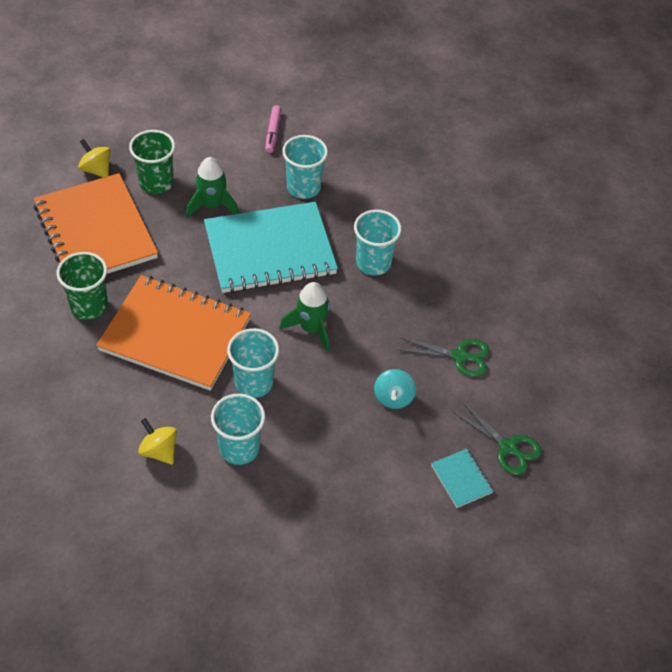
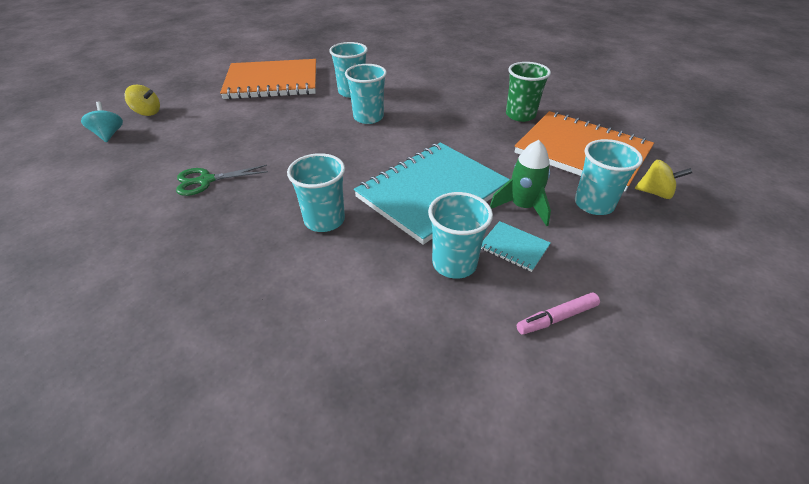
camera: 155 degrees right, 10 degrees down
(156, 183) = (594, 204): green cup -> turquoise cup
(159, 451) = (398, 79): yellow spinning top -> yellow spinning top (147, 112)
(175, 335) = (446, 121): orange notebook -> orange notebook (272, 82)
(273, 133) = (557, 318): pink marker -> pink marker turned 90 degrees counterclockwise
(311, 328) = (349, 155): green rocket -> none
(393, 398) = (257, 140): turquoise spinning top -> turquoise spinning top (109, 134)
(461, 479) = (189, 120): turquoise notebook -> turquoise notebook (514, 247)
(508, 447) = (152, 143): green scissors -> none

